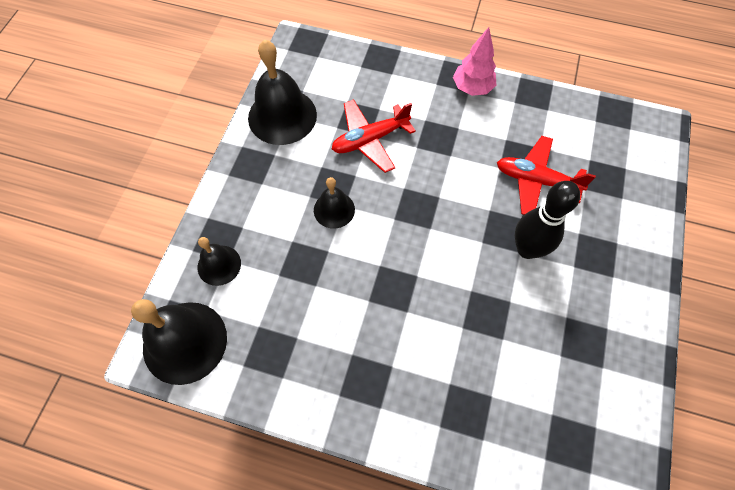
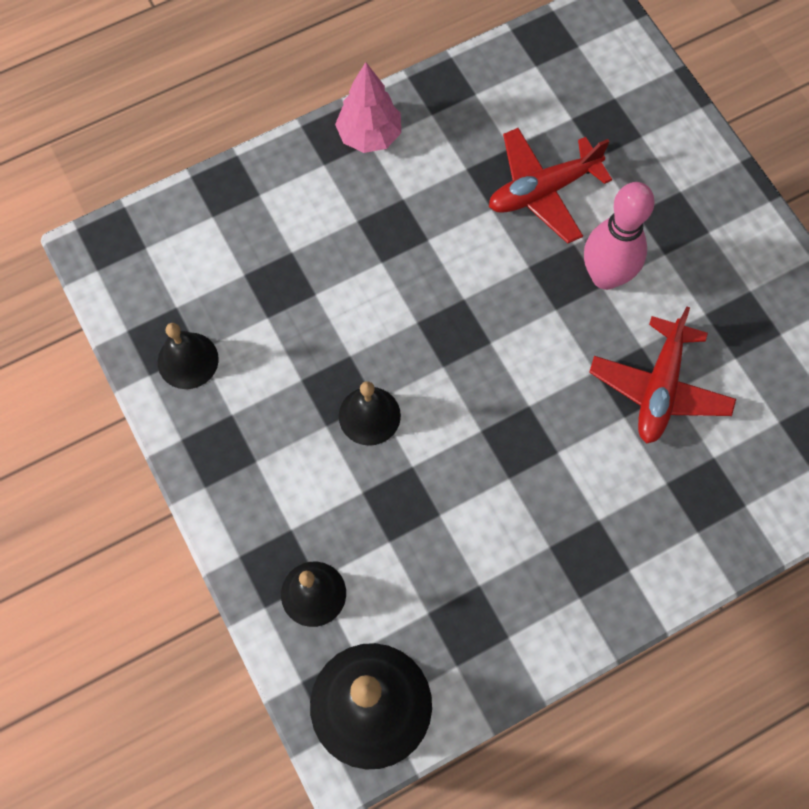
camera: 45 degrees left, 5 degrees up
(282, 116) = (188, 360): black bell -> black bell, size x0.55
(370, 140) = (321, 299): red plane -> red plane (659, 388)
(527, 249) = (605, 276): black bowling pin -> pink bowling pin

